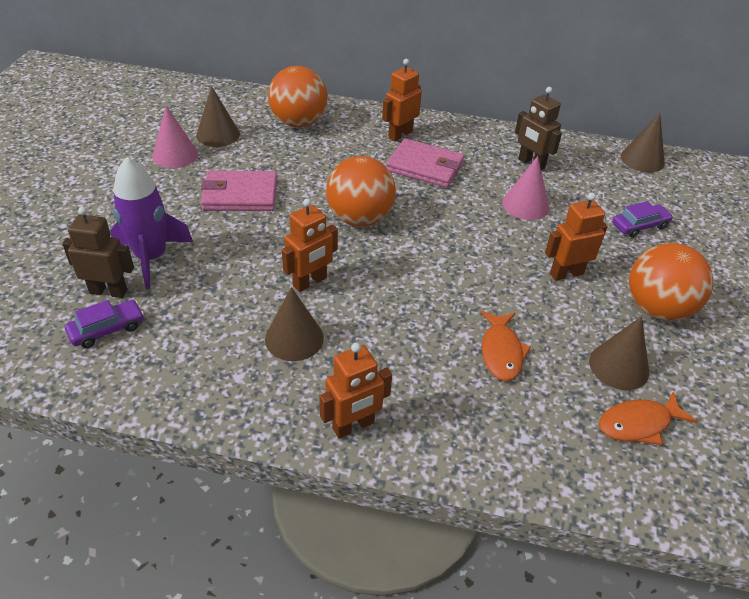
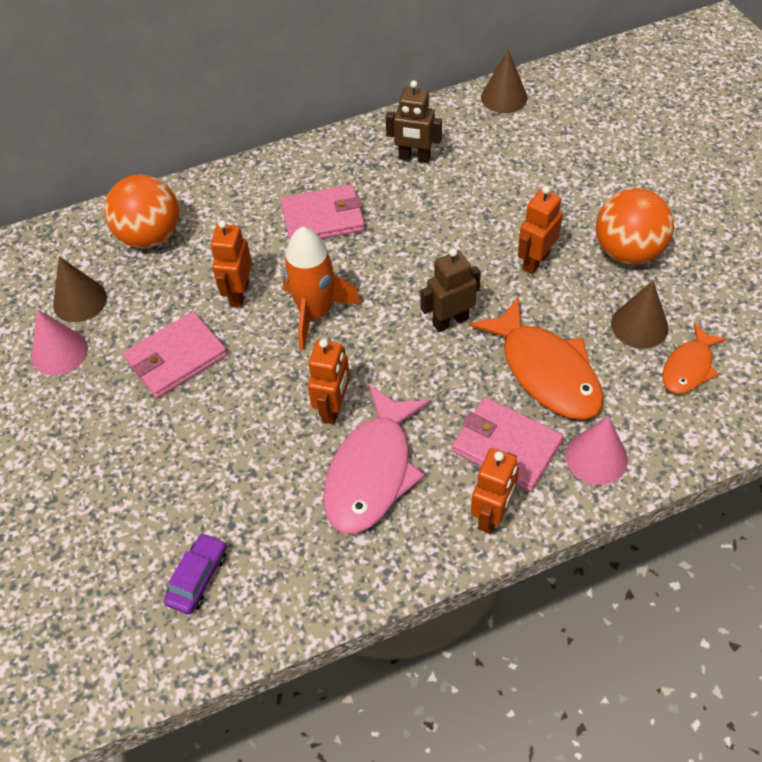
camera: 30 degrees left, 10 degrees up
(108, 291) = (157, 541): brown robot -> brown robot (450, 321)
(151, 258) = (161, 480): purple rocket -> none
(294, 338) = (372, 472): brown cone -> pink fish
(360, 218) = (315, 313): orange ball -> orange rocket
(400, 135) = (266, 193): orange robot -> orange robot (239, 294)
(415, 384) = (506, 446): none -> pink wallet
(501, 352) = (546, 371): orange fish -> orange fish, size x1.75
(525, 205) = (446, 208): pink cone -> pink cone (596, 457)
(639, 226) = (555, 174): purple car -> none

